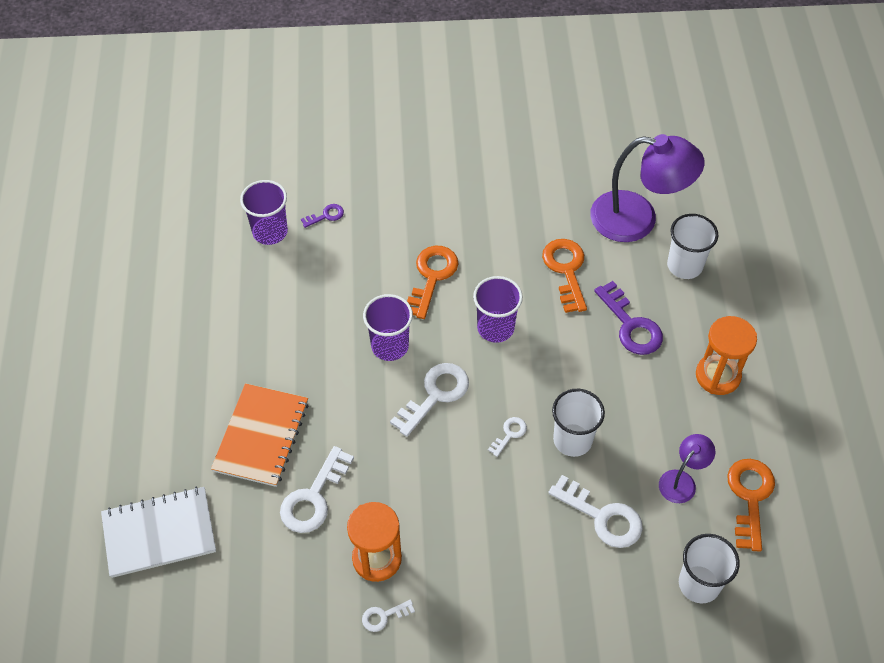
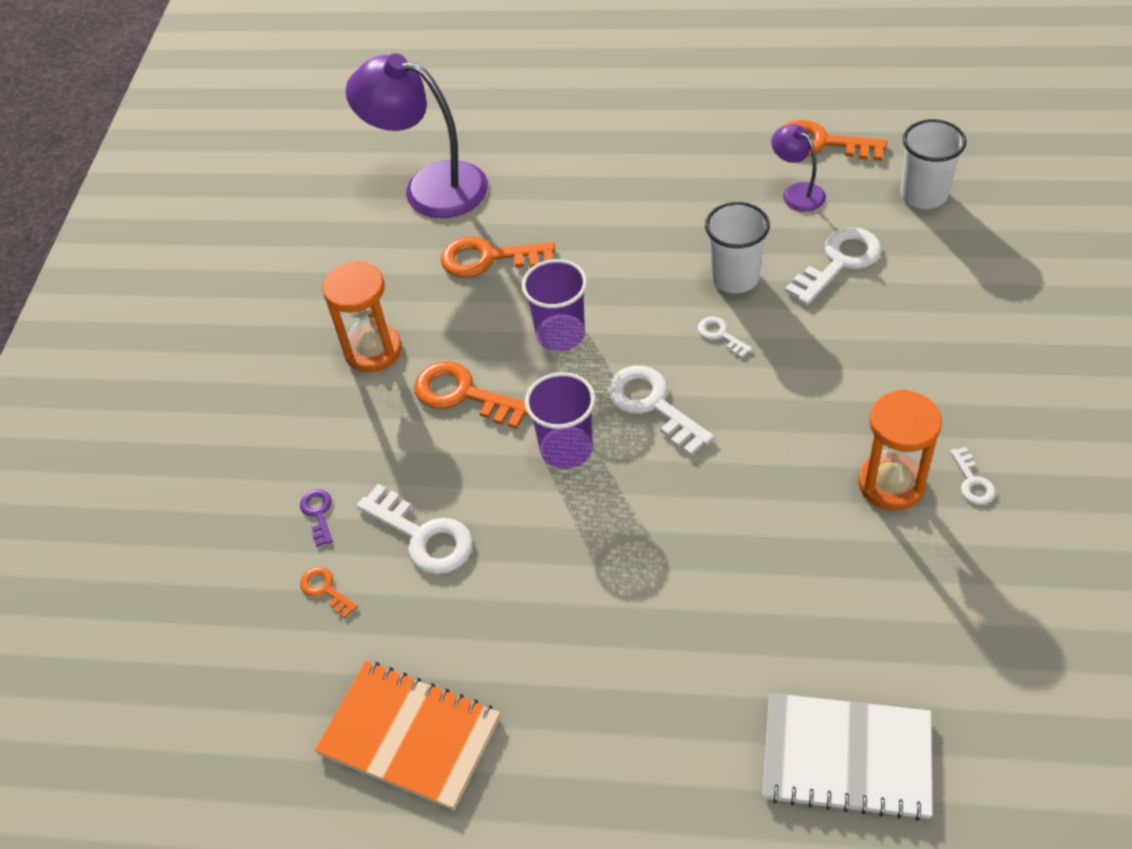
camera: 75 degrees left, 5 degrees down
(159, 533) = (846, 757): white notebook -> white notebook turned 75 degrees counterclockwise
(261, 436) = (692, 613): orange notebook -> orange notebook (410, 736)
(270, 232) = (325, 590): purple cup -> orange key
(313, 498) = (797, 552): white key -> white key (423, 536)
(631, 325) = (583, 209): purple key -> none
(637, 219) = (430, 186): purple lamp -> purple lamp turned 90 degrees counterclockwise
(684, 265) = (509, 155): white cup -> none
(718, 376) = (665, 148): orange hourglass -> orange hourglass (373, 350)

